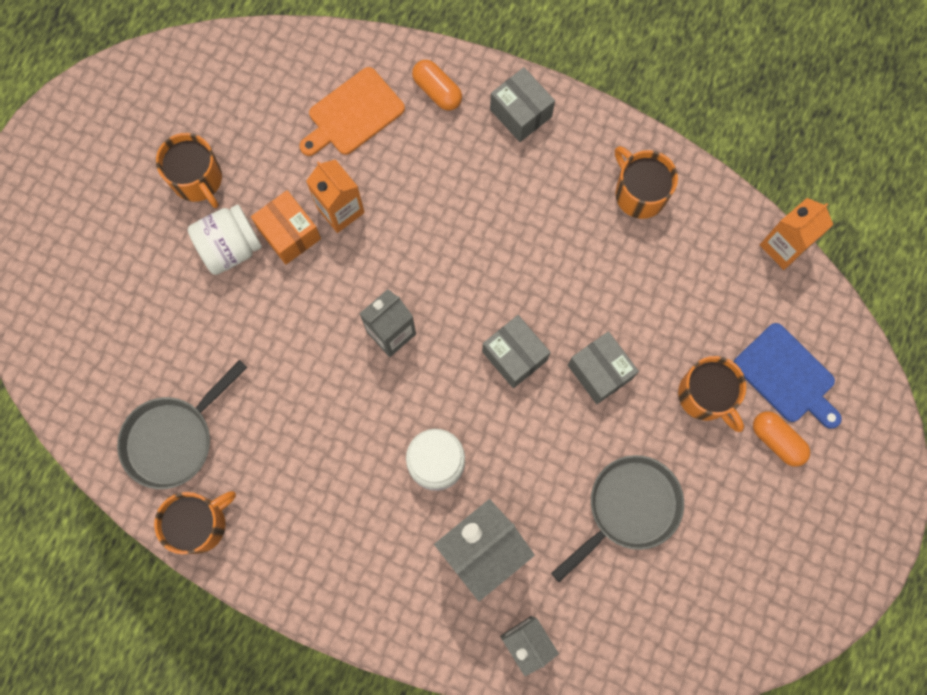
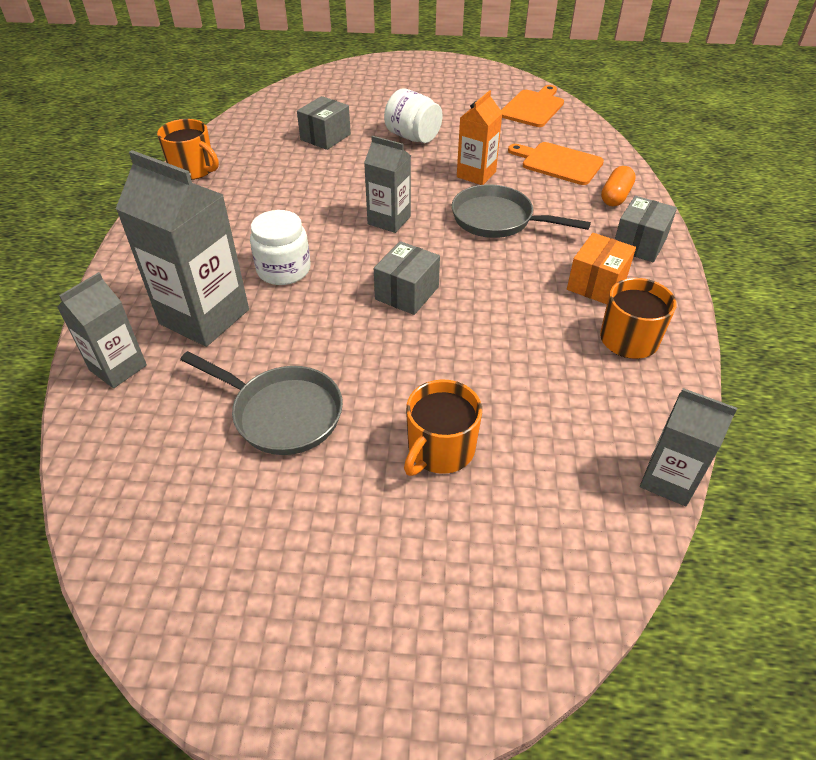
camera: 70 degrees right, 30 degrees down
(174, 438) = (256, 146): grey pan -> grey pan (498, 220)
(197, 179) = (454, 115): orange mug -> none
(220, 81) = (533, 107): none -> orange cutting board
(289, 234) = (440, 157): orange box -> orange box (596, 284)
(600, 372) = (422, 354): grey box -> grey box (325, 137)
(777, 440) = (417, 538): orange capsule -> none
(783, 246) = (668, 480): orange carton -> grey carton
(787, 376) = (507, 527): blue cutting board -> none

